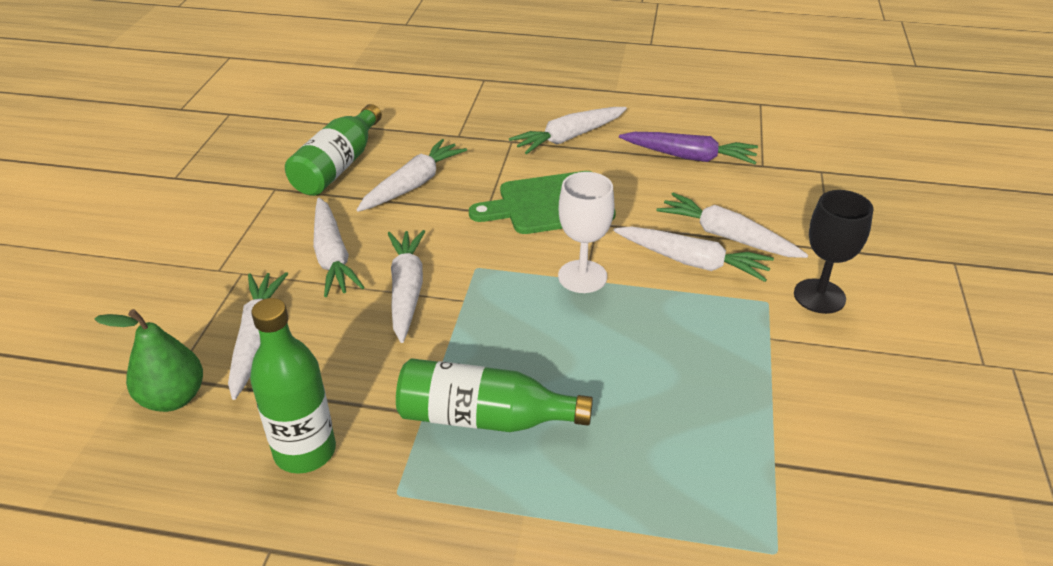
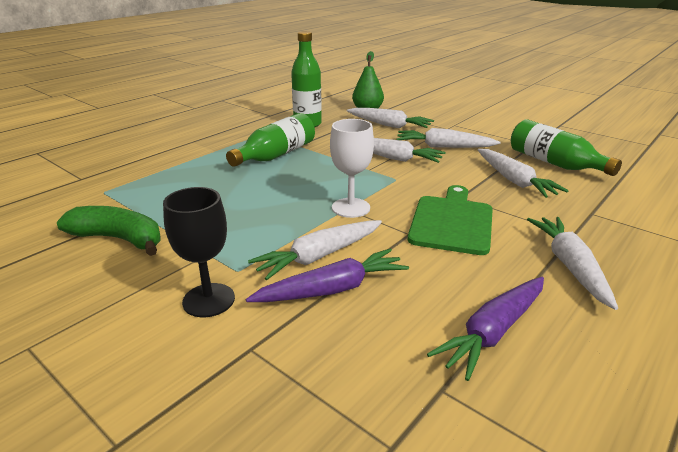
camera: 120 degrees right, 10 degrees down
(727, 236) = (332, 289): white carrot -> purple carrot
(831, 428) = (119, 239): none -> green banana

